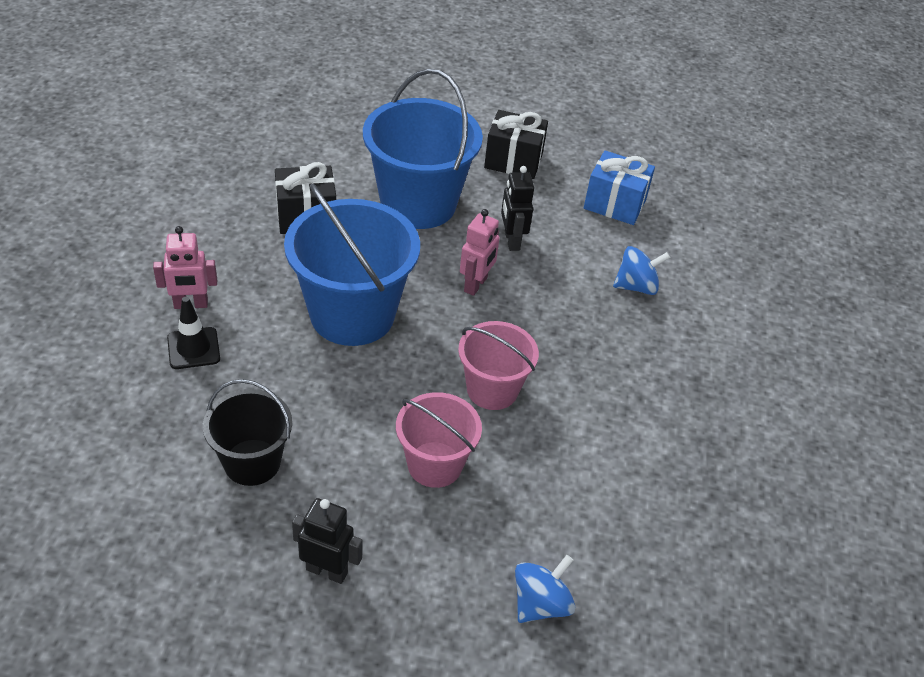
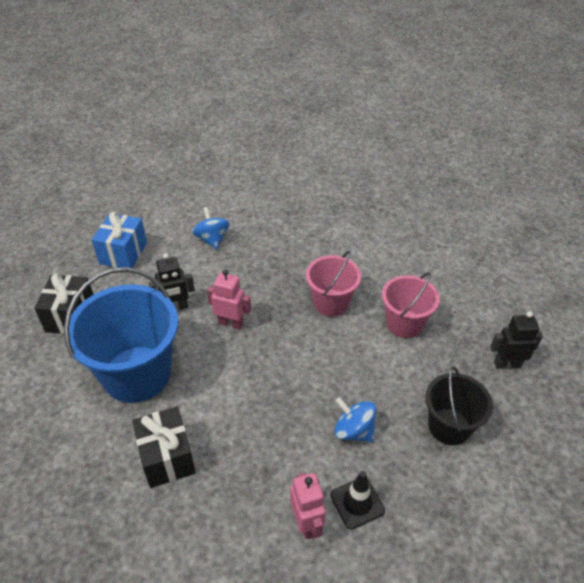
camera: 95 degrees left, 0 degrees up
(327, 570) = (507, 364): black robot -> black robot turned 75 degrees clockwise
(352, 314) = (284, 395): blue bucket -> none
(540, 603) = (474, 267): blue spinning top -> blue spinning top (353, 431)

